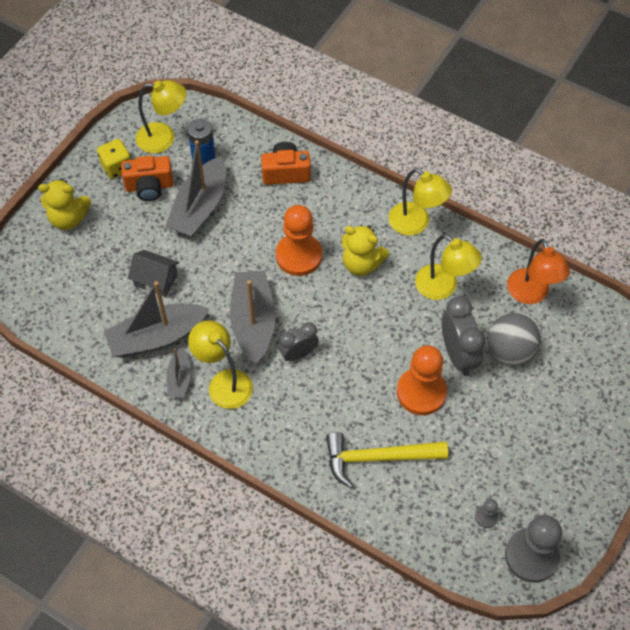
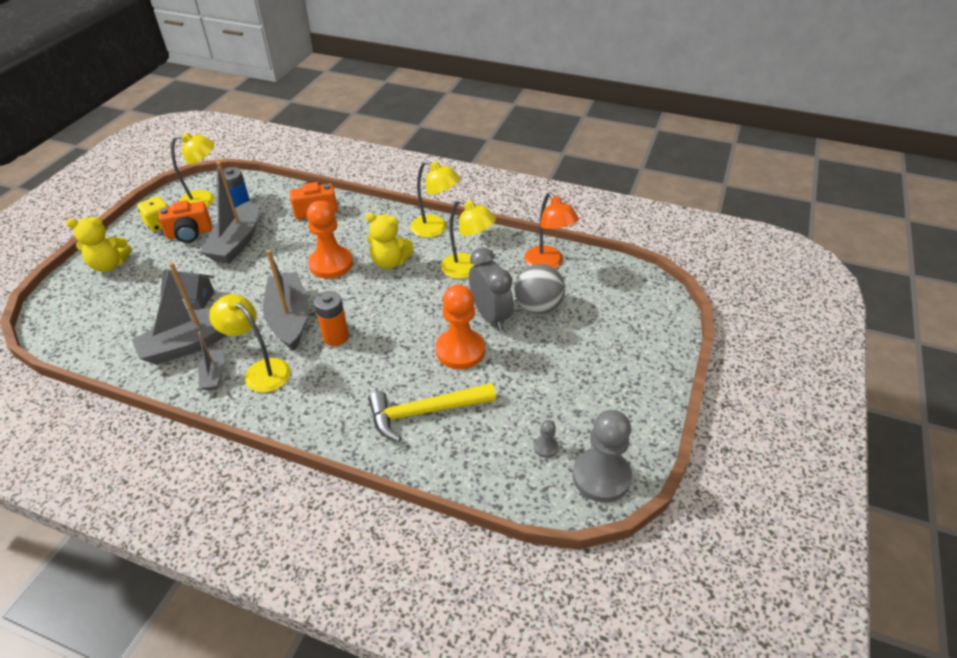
camera: 10 degrees left, 15 degrees down
(298, 354) = (336, 337): grey clock -> orange battery

